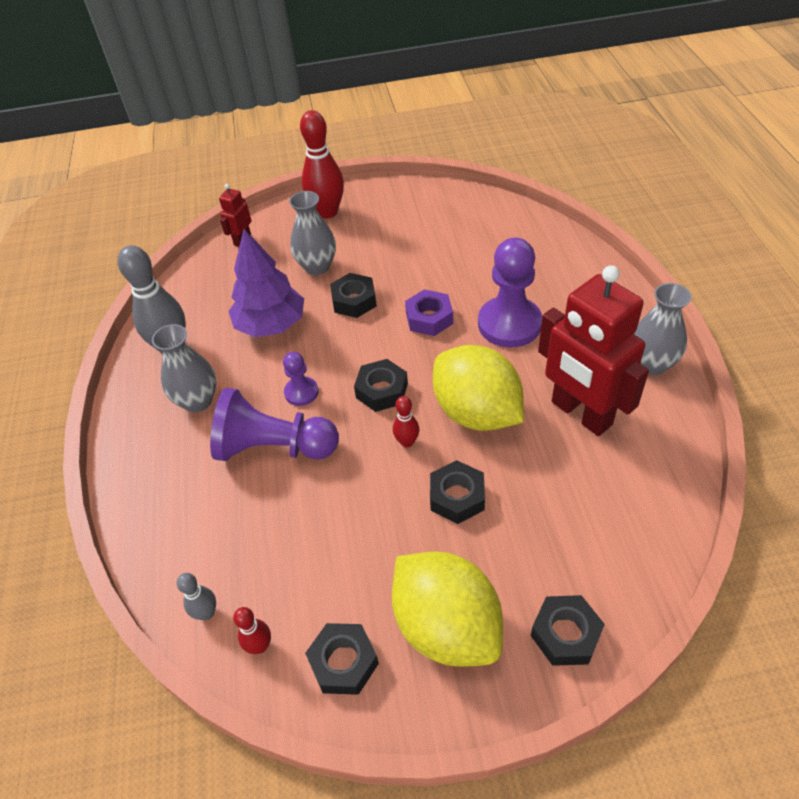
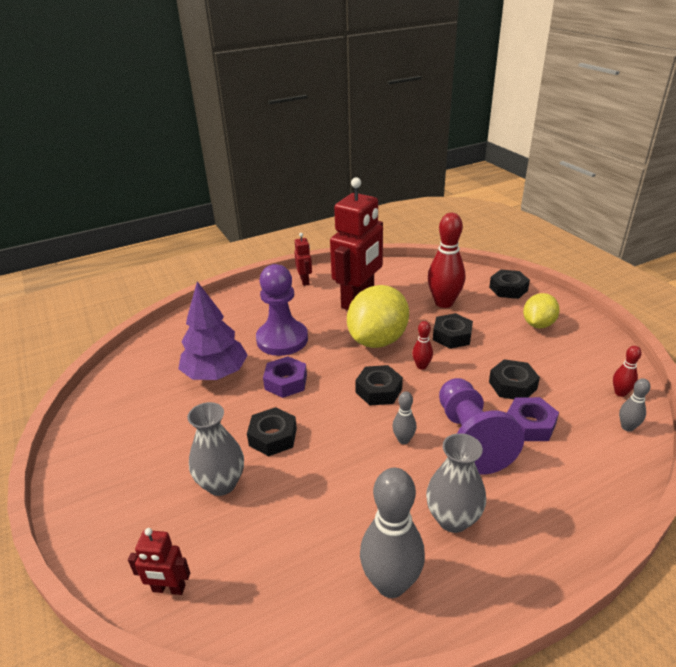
camera: 110 degrees left, 15 degrees down
(263, 511) = (530, 425): none -> purple nut
(271, 325) = (324, 494): purple tree -> purple tree (216, 374)
(301, 392) = (403, 440): purple pawn -> grey bowling pin
(327, 212) = (112, 506): red bowling pin -> red bowling pin (444, 303)
(343, 662) = (594, 356): black nut -> black nut (512, 385)
(446, 626) = (538, 324): yellow lemon -> yellow lemon, size x0.58
(651, 364) = (305, 281): grey vase -> red robot

